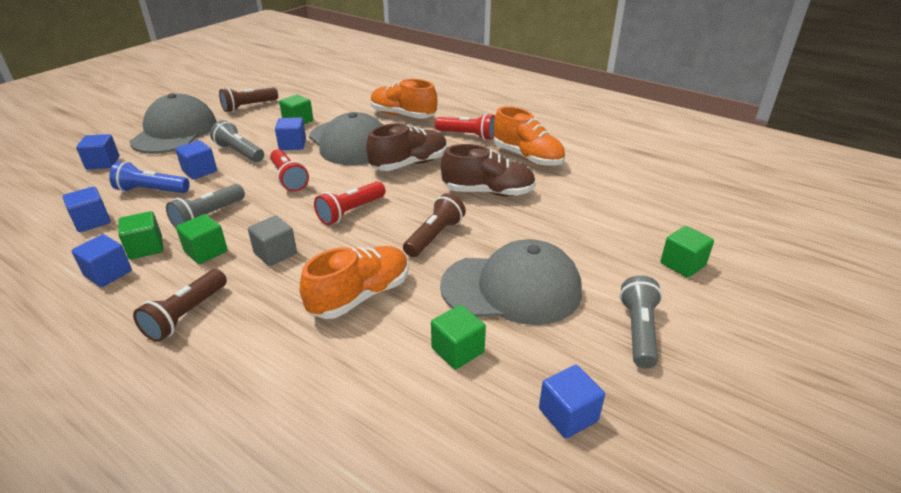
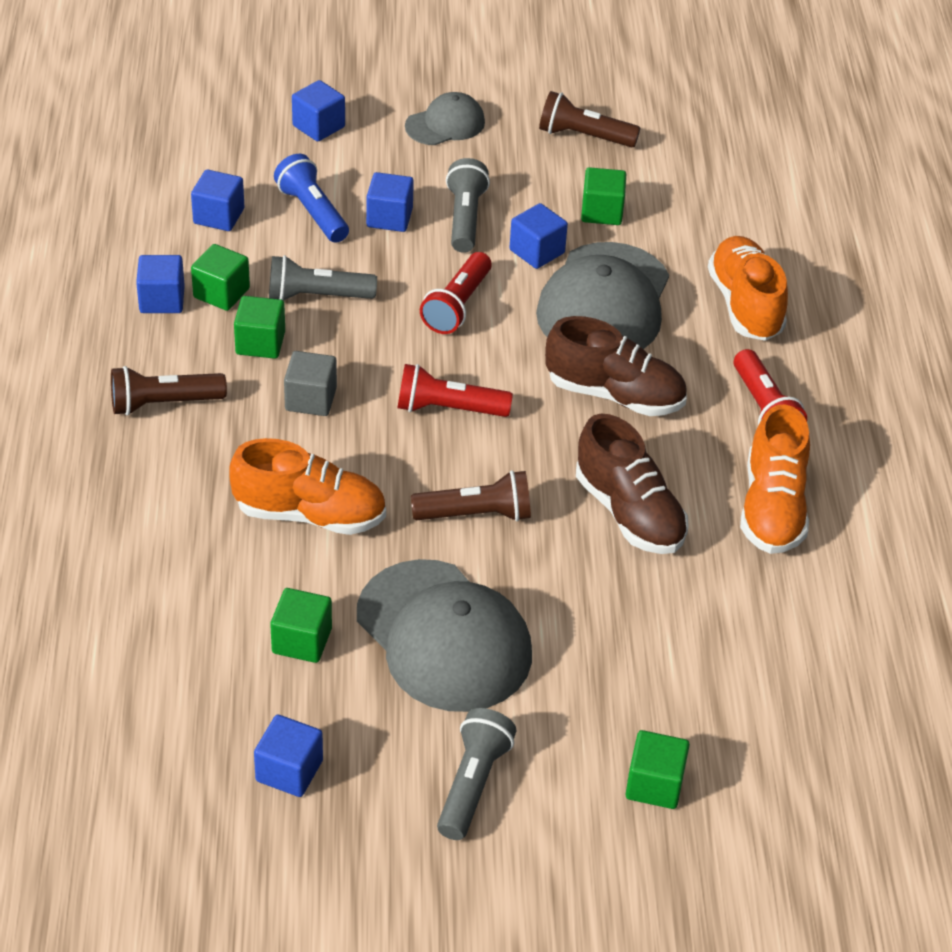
camera: 50 degrees right, 10 degrees up
(175, 132) = (445, 124): grey cap -> grey cap, size x0.53
(638, 331) = (473, 784): grey flashlight -> grey flashlight turned 45 degrees counterclockwise

